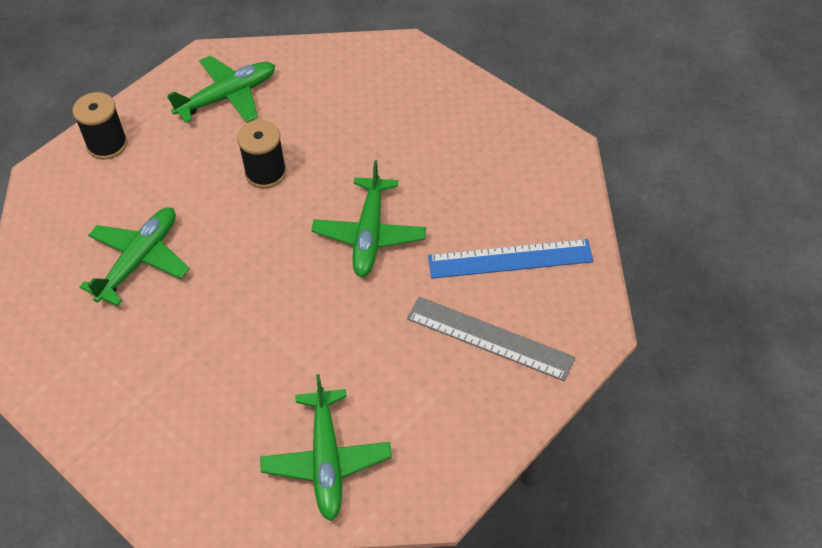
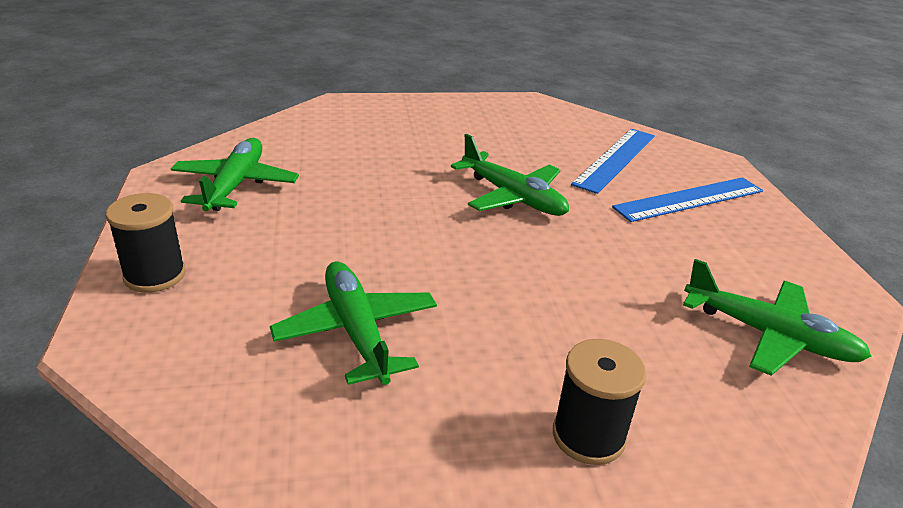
camera: 55 degrees left, 20 degrees down
(265, 173) = (363, 209): black spool -> black spool (588, 436)
(489, 338) = (689, 199): grey ruler -> blue ruler

